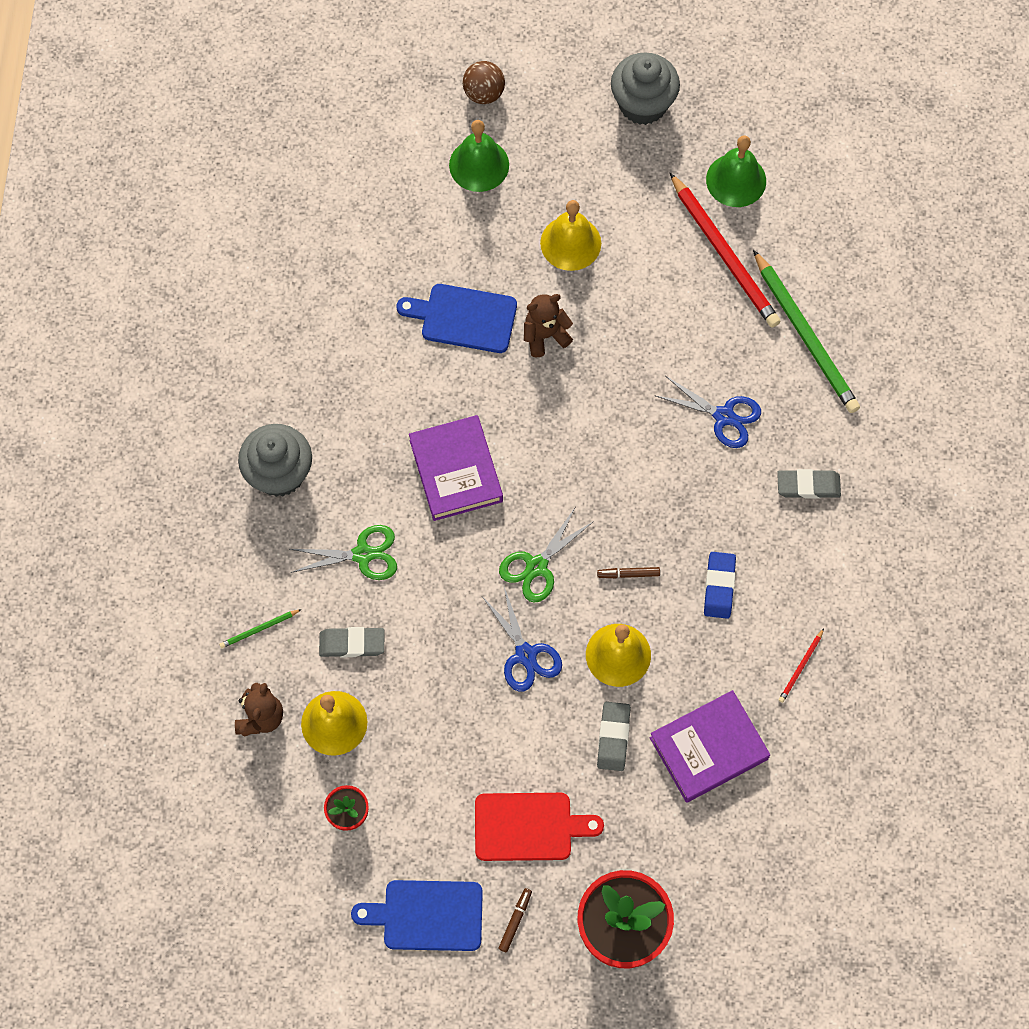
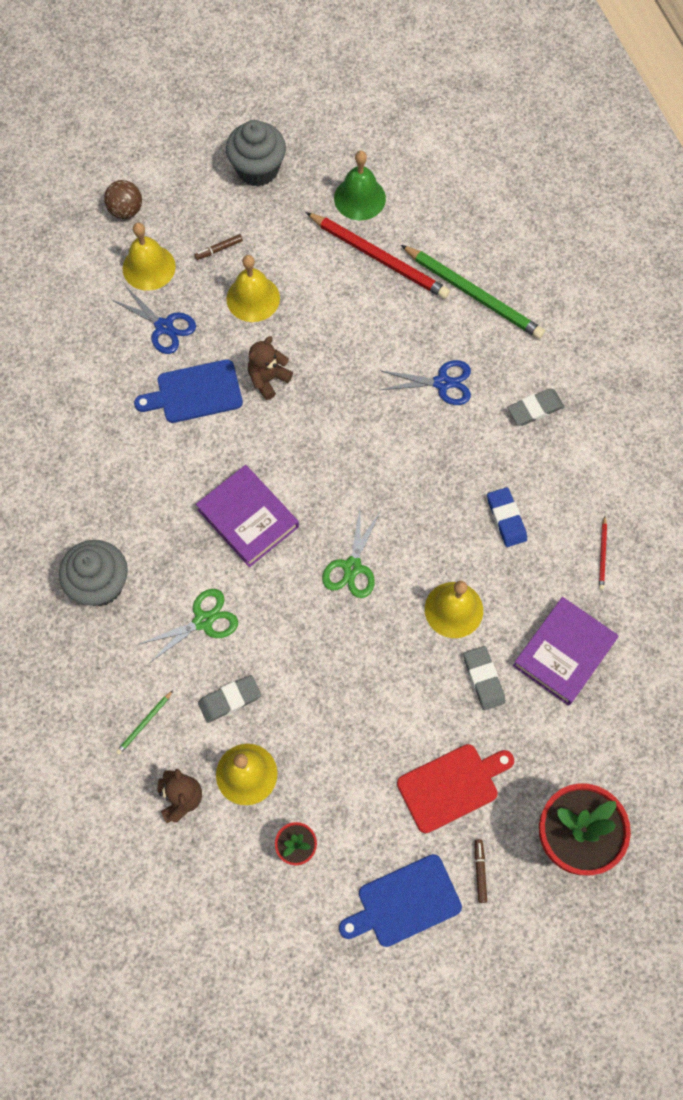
camera: 25 degrees left, 0 degrees up
(479, 165) = (149, 267): green bell -> yellow bell
(525, 655) = (379, 643): blue scissors -> blue scissors (164, 327)
(628, 574) = (429, 540): brown marker -> brown marker (219, 249)

